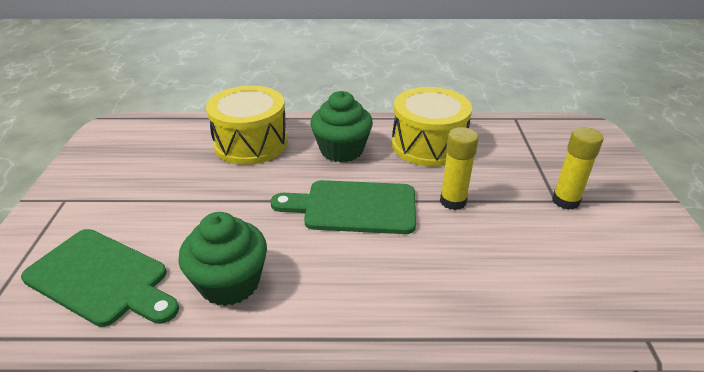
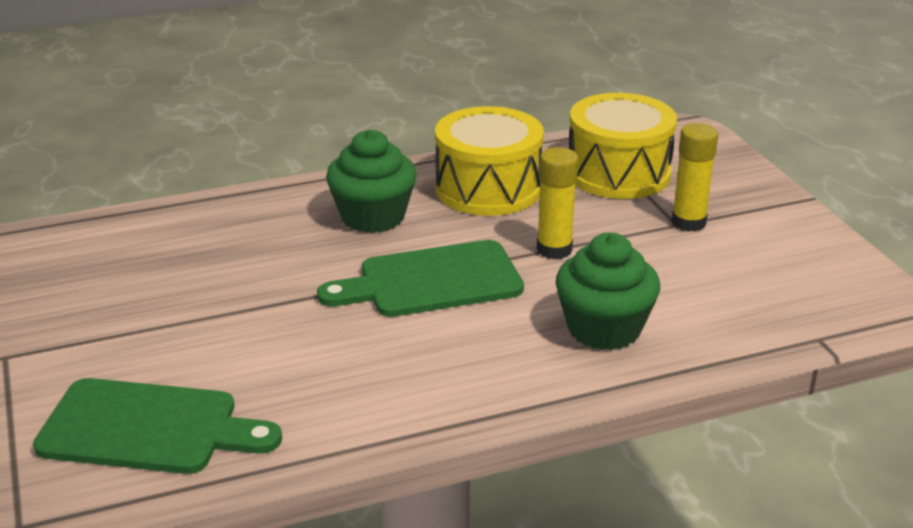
camera: 20 degrees left, 5 degrees down
(230, 283) = (326, 394): green cupcake -> green cupcake (604, 329)
(251, 143) = (234, 232): yellow drum -> yellow drum (618, 173)

